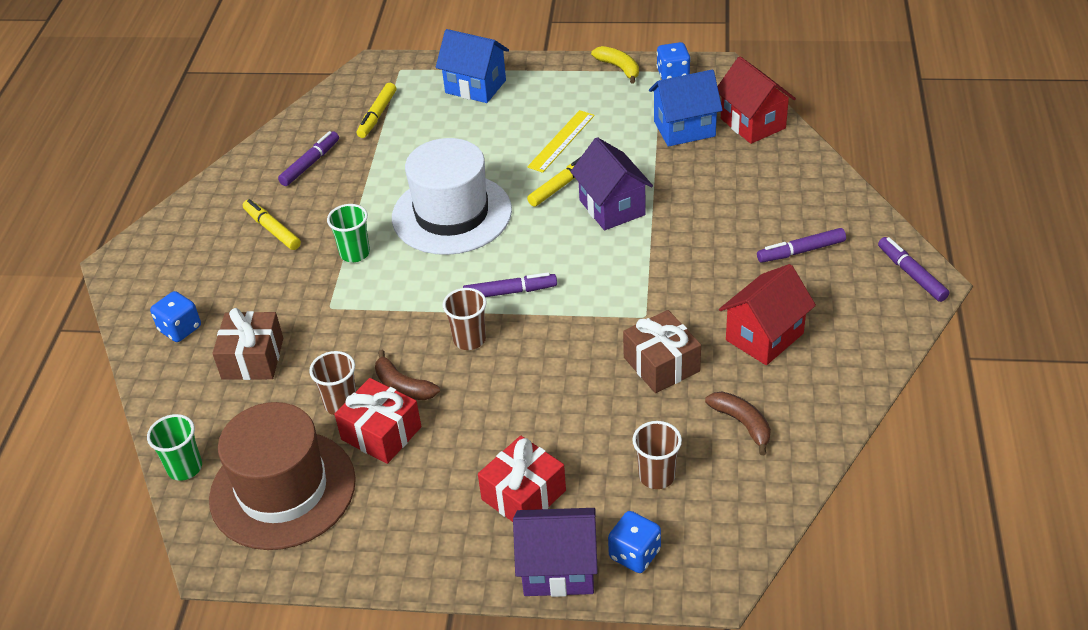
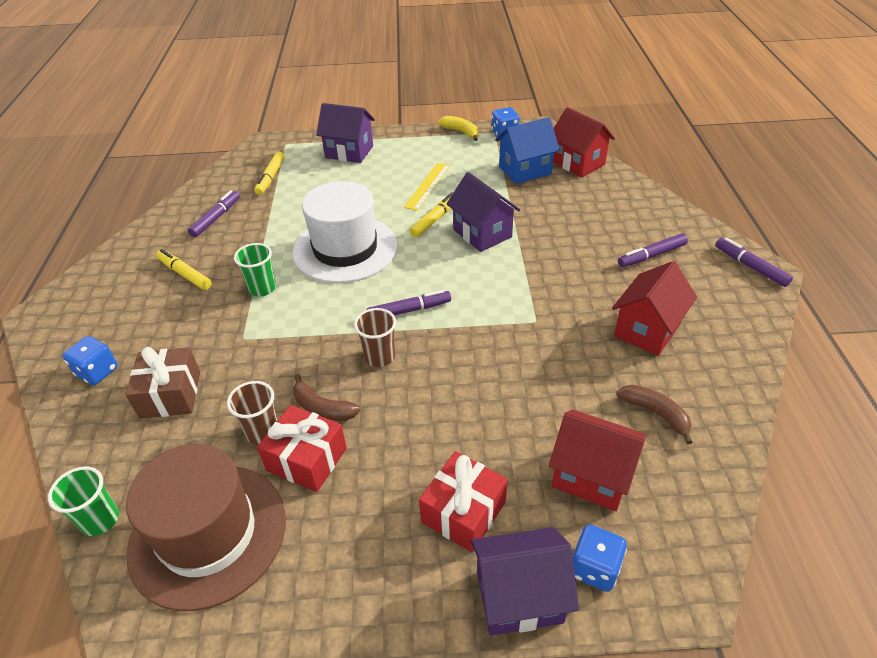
camera: 10 degrees left, 0 degrees up
(475, 86) = (349, 152): blue house -> purple house
(656, 476) = (591, 476): brown cup -> red house
(661, 364) = (563, 363): brown gift -> none

